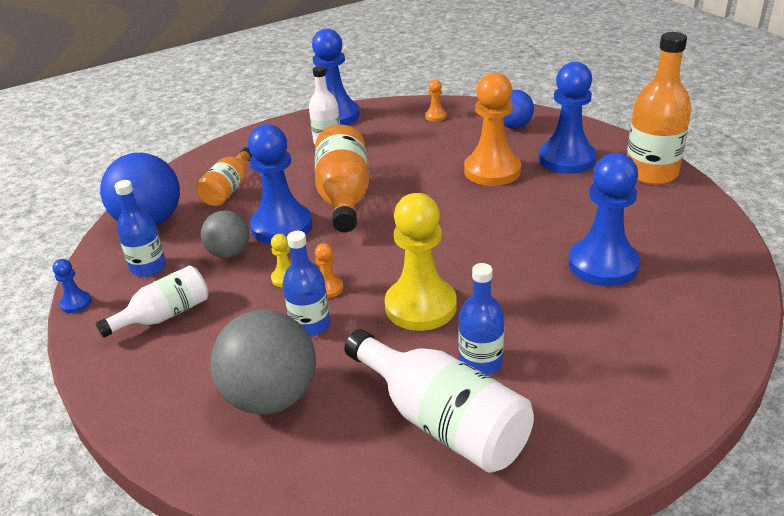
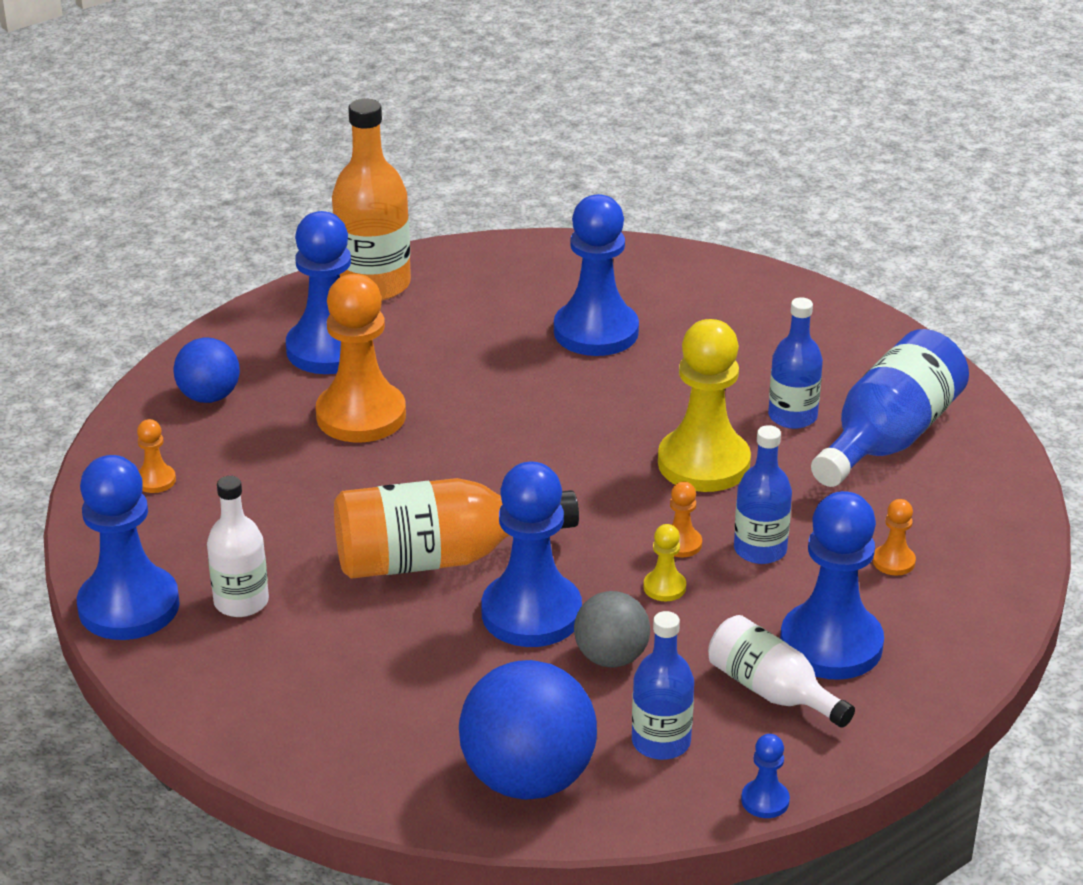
camera: 100 degrees left, 0 degrees up
(194, 349) = (831, 644): none -> blue pawn
(229, 189) = (413, 700): orange bottle -> none
(271, 397) = (893, 561): grey ball -> orange pawn
(442, 421) = (888, 438): white bottle -> blue bottle

